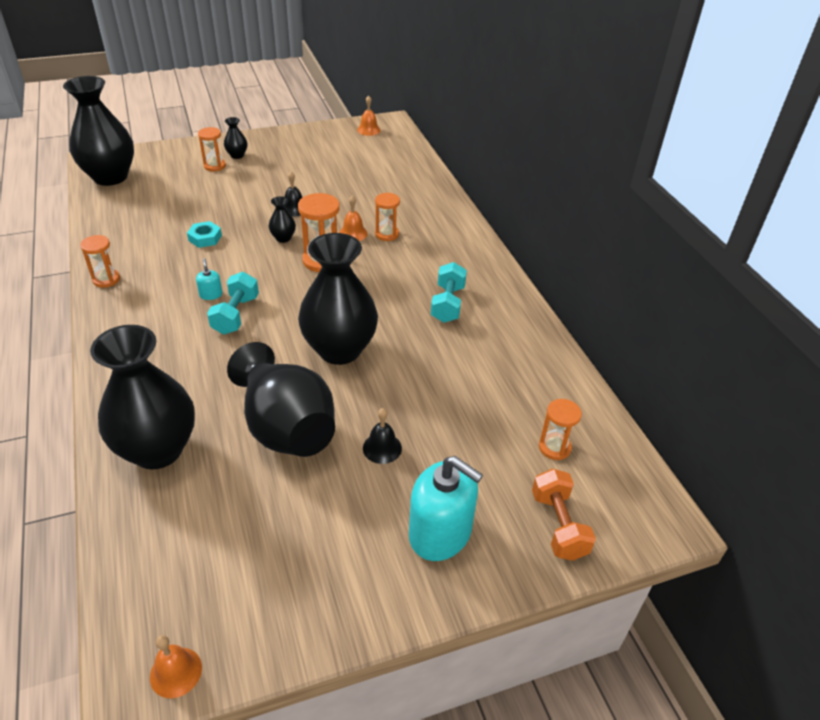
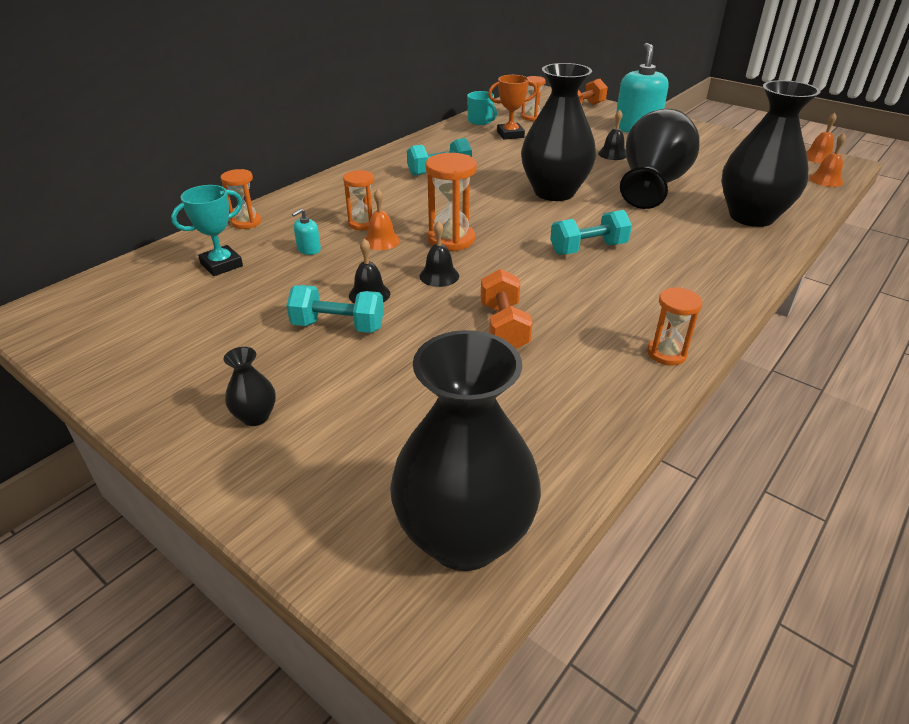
camera: 120 degrees left, 5 degrees down
(205, 238) = (504, 327): turquoise nut -> orange dumbbell
(211, 294) = (584, 274): turquoise soap dispenser -> turquoise soap dispenser (309, 249)
(214, 166) = (313, 422): orange hourglass -> orange hourglass (246, 222)
(276, 191) = (338, 326): none -> turquoise dumbbell
(283, 238) = (439, 276): black vase -> black bell
(368, 130) = (73, 324): orange bell -> orange bell (826, 180)
(385, 174) = (221, 265): none -> turquoise trophy
(506, 396) = (510, 135): none -> orange trophy
(568, 393) = (480, 121): none -> turquoise mug

